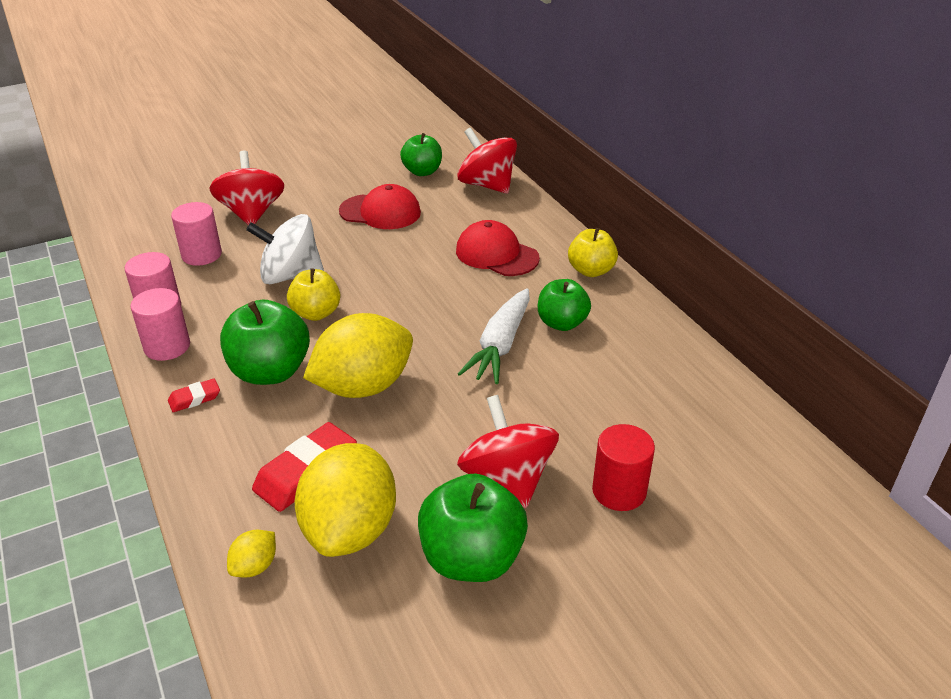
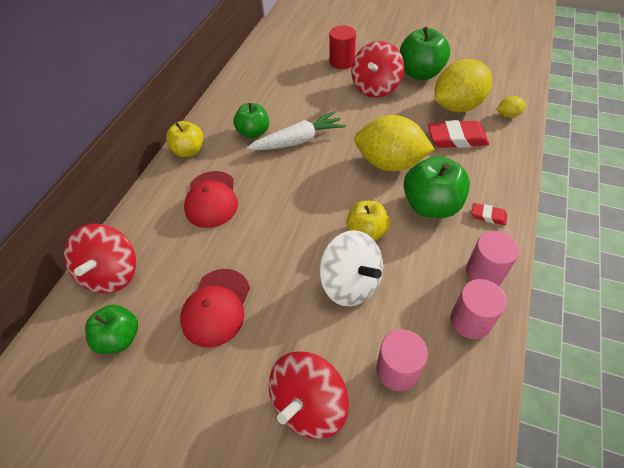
camera: 130 degrees left, 15 degrees up
(380, 212) = (216, 307): red cap -> red cap turned 135 degrees counterclockwise

